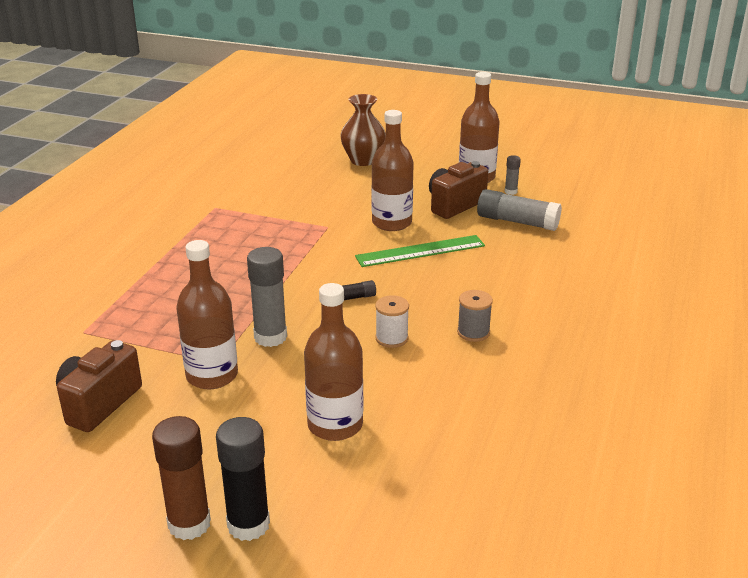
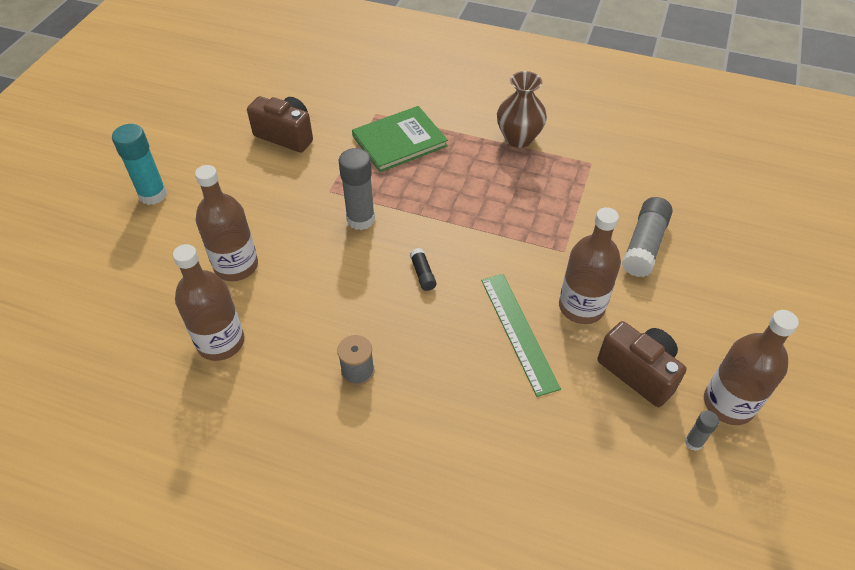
camera: 90 degrees right, 20 degrees up
(143, 314) = (399, 141): none -> green book
(189, 524) = (153, 195): brown glue stick -> turquoise glue stick
(212, 375) = (311, 189): brown bottle -> brown bottle (221, 342)
(248, 525) = (143, 223): black glue stick -> none
(363, 160) = (742, 279): brown vase -> brown vase (518, 138)
(391, 338) = (352, 304): white spool -> none
(517, 222) = (605, 440): grey glue stick -> grey glue stick (644, 245)

